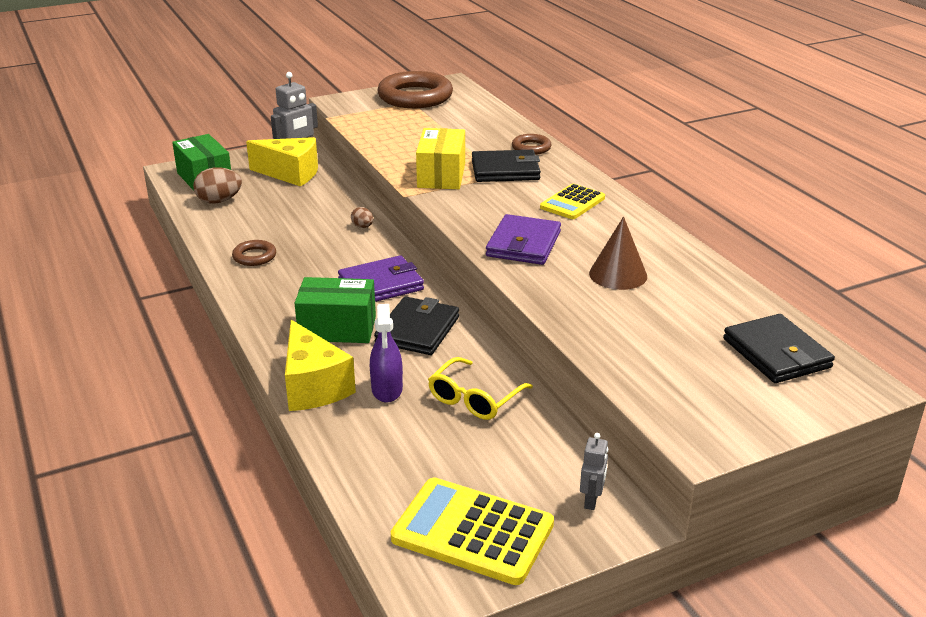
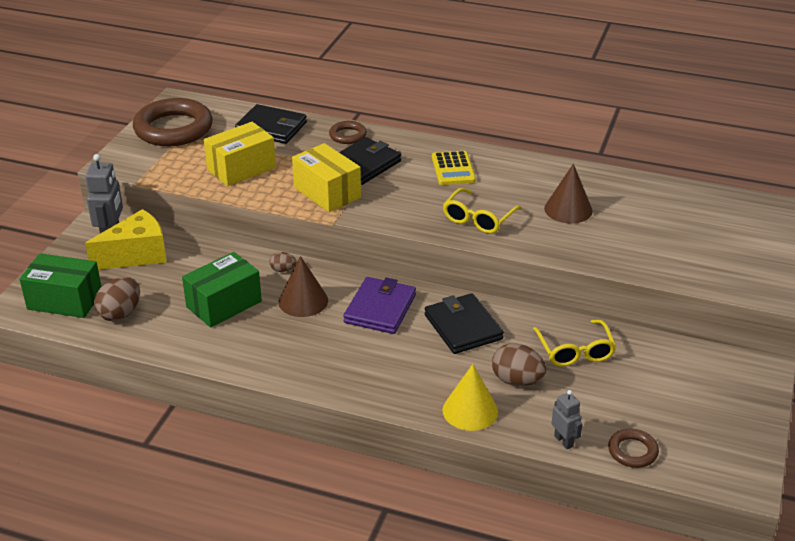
camera: 45 degrees left, 5 degrees up
(254, 256) = (245, 343): brown ring -> brown ring (632, 451)
(313, 386) = (470, 410): yellow cheese -> yellow cone
(337, 328) = (410, 360): green box -> green box (224, 304)
(339, 252) = (303, 301): none -> brown cone
(387, 389) = (517, 381): purple spray bottle -> brown egg
(412, 136) = (241, 169): none -> yellow box
(472, 532) = (707, 431): yellow calculator -> none
(523, 244) = (478, 219): purple wallet -> yellow glasses
(591, 500) = (729, 369): grey robot -> grey robot (564, 441)
(776, 353) = (723, 214): black wallet -> black wallet (271, 128)

